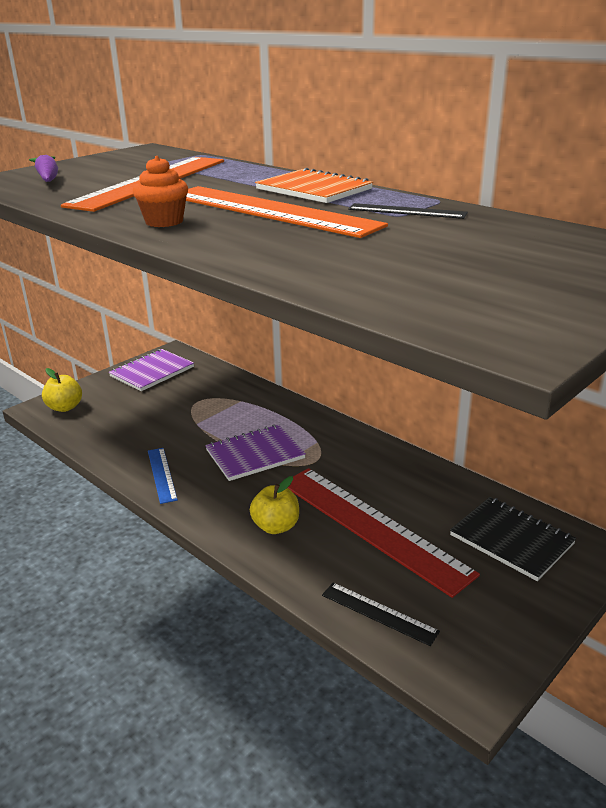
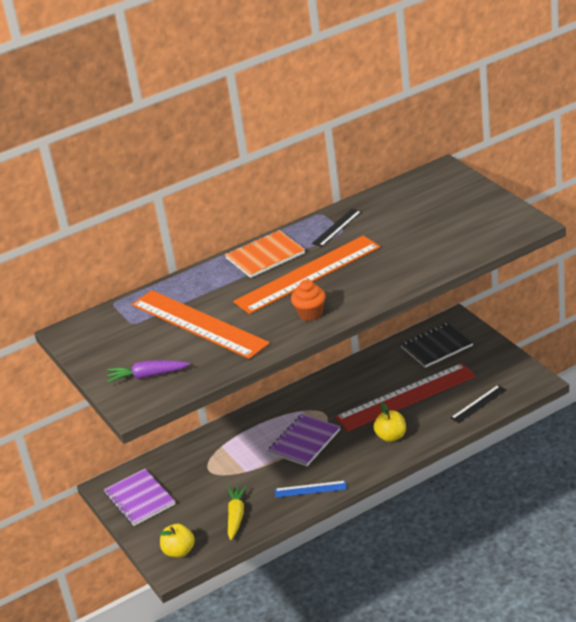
camera: 70 degrees left, 5 degrees up
(117, 431) = (236, 516): none -> yellow carrot
(255, 454) = (304, 442): purple notebook -> purple notebook turned 45 degrees clockwise

